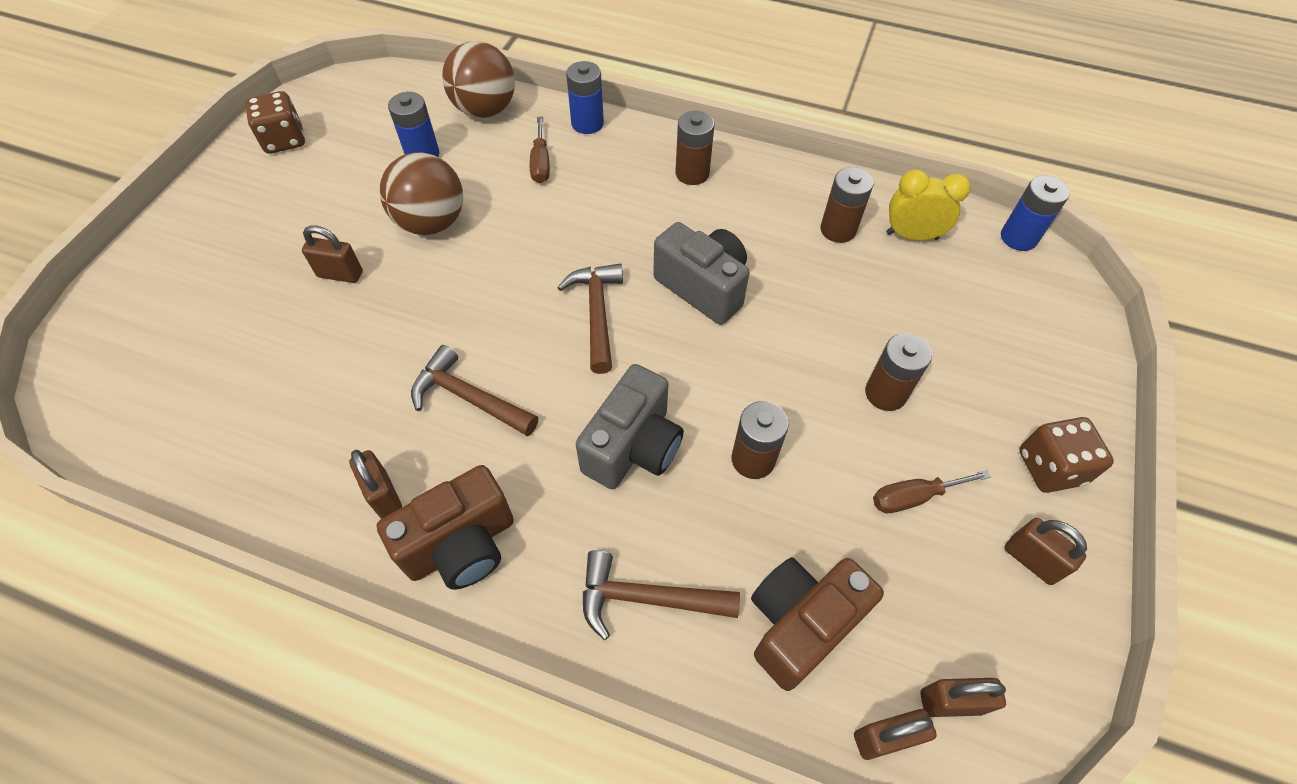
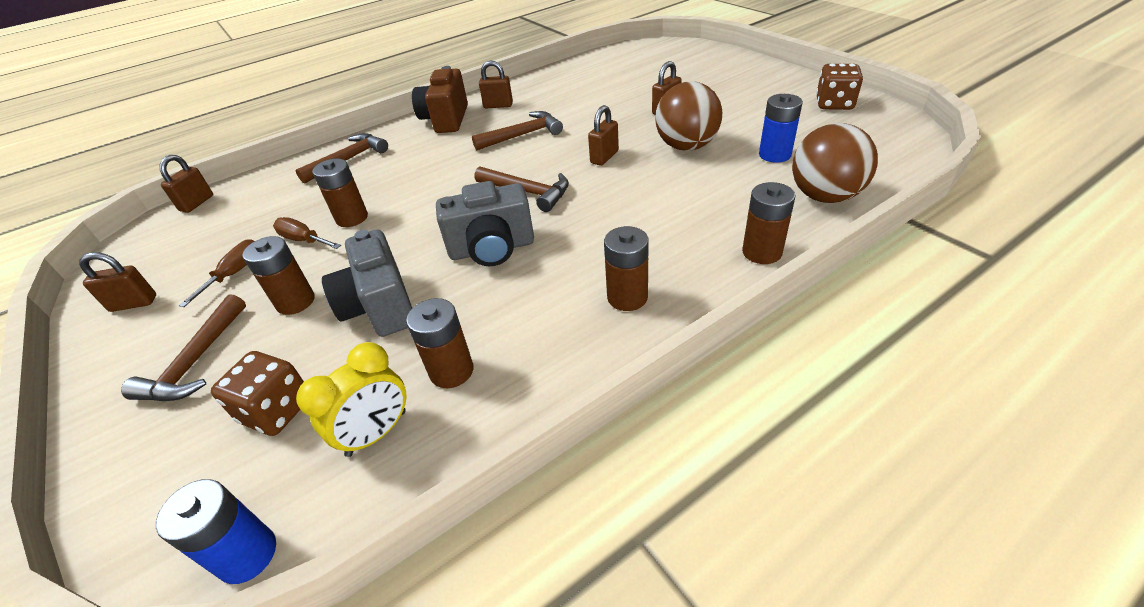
camera: 130 degrees right, 15 degrees down
(541, 163) = (718, 208): brown screwdriver -> brown screwdriver (304, 240)
(587, 123) = (762, 252): blue battery -> brown battery
(633, 447) = (421, 178): grey camera -> grey camera (380, 307)
(800, 624) = (266, 199): brown camera -> none
(950, 702) = (166, 230): brown padlock -> brown padlock (604, 157)
(997, 407) = (195, 362): none -> brown hammer
(1050, 467) = (132, 359): brown dice -> brown dice (277, 410)

